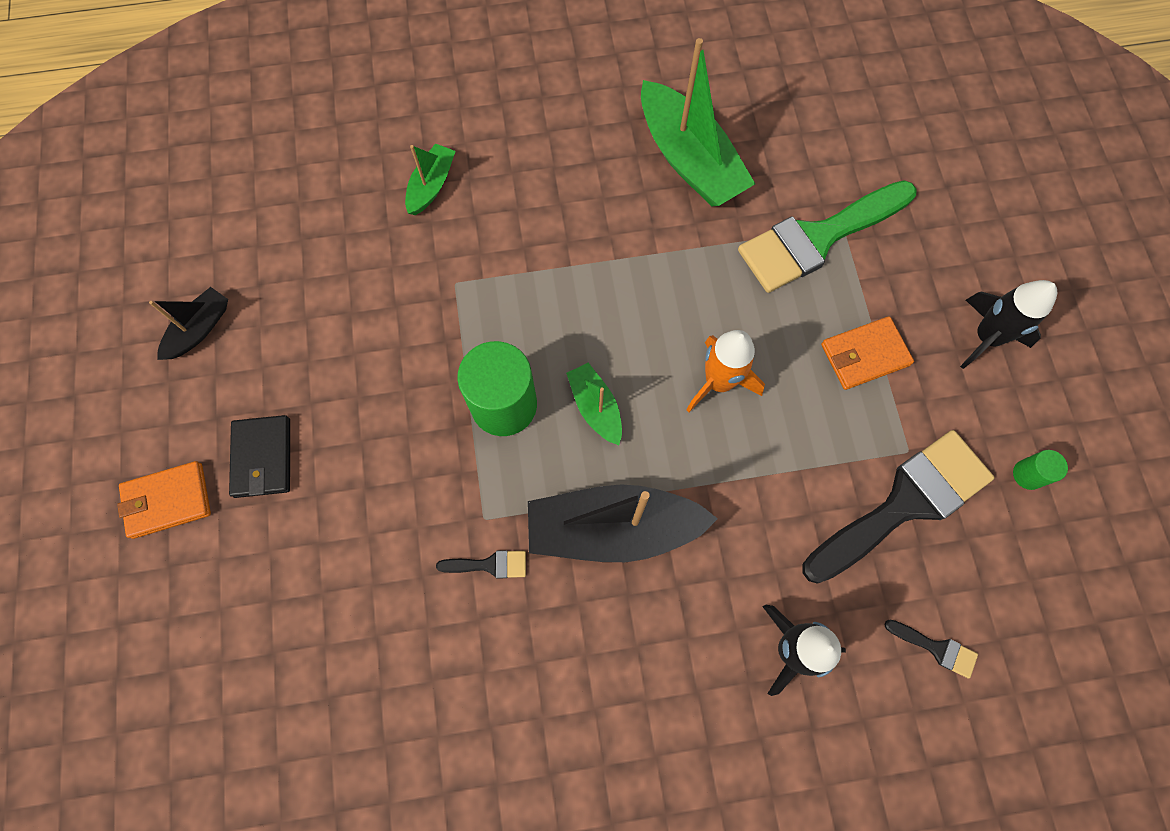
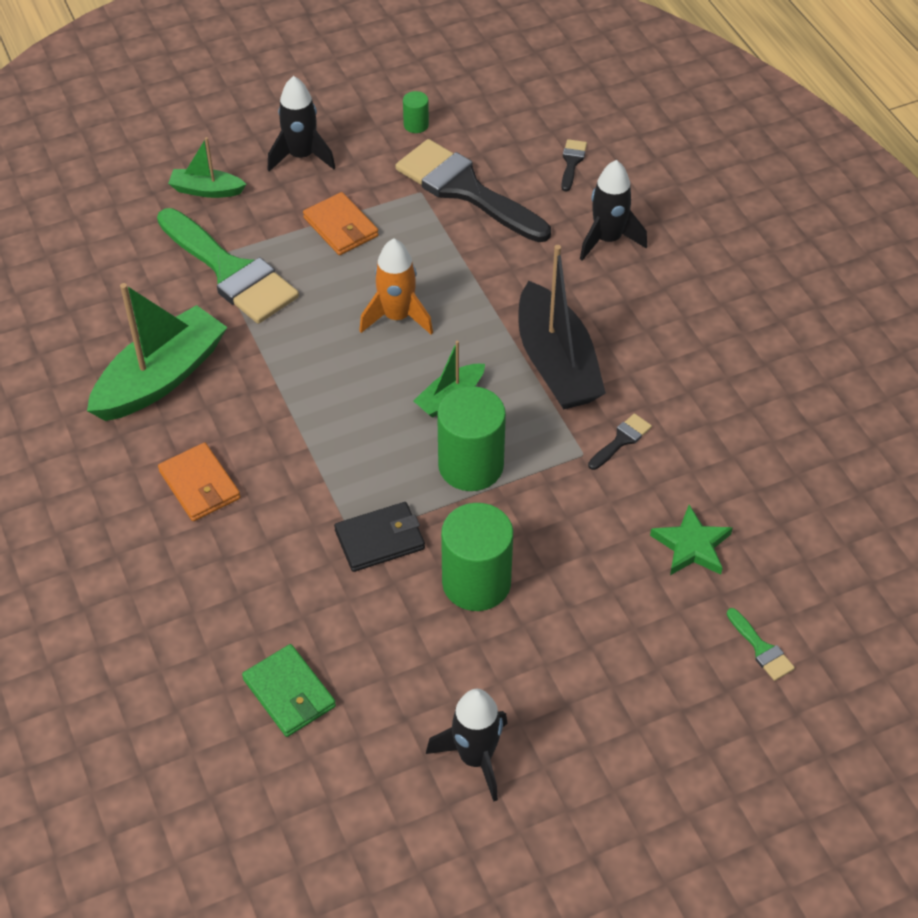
camera: 105 degrees left, 20 degrees down
(167, 501) = (666, 715): orange wallet -> orange wallet (200, 485)
(196, 617) = (761, 648): none -> green brush
(199, 329) = (475, 758): black boat -> black rocket
(263, 458) = (593, 647): black wallet -> black wallet (380, 539)
(318, 204) = (289, 693): none -> green wallet
(336, 592) = (691, 545): none -> green star
(369, 375) = (476, 582): none -> green cylinder
(431, 185) = (240, 590): green boat -> green boat (206, 190)
(489, 565) = (621, 440): black brush -> black brush turned 60 degrees clockwise

